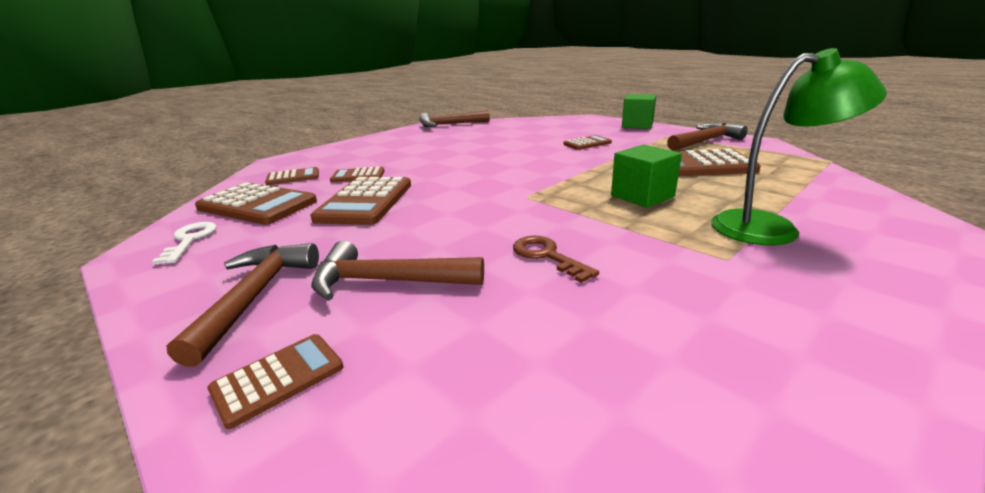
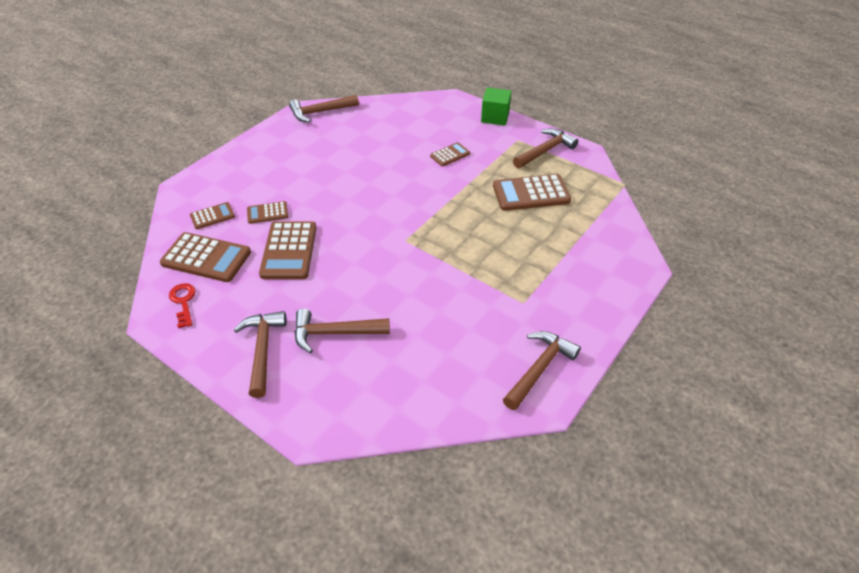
camera: 10 degrees left, 20 degrees up
(190, 240) = (183, 302): white key -> red key
(278, 378) = (306, 400): brown calculator -> none
(547, 256) = (423, 305): brown key -> none
(642, 196) = (485, 237): green cube -> none
(770, 227) = (555, 271): green lamp -> none
(810, 359) = (539, 369): none -> brown hammer

